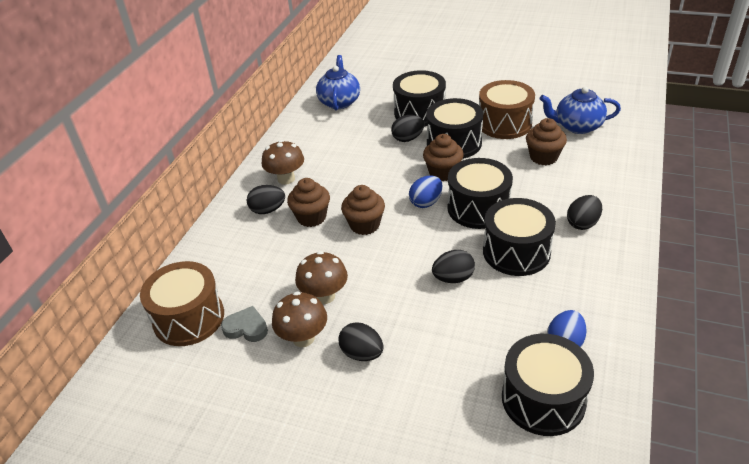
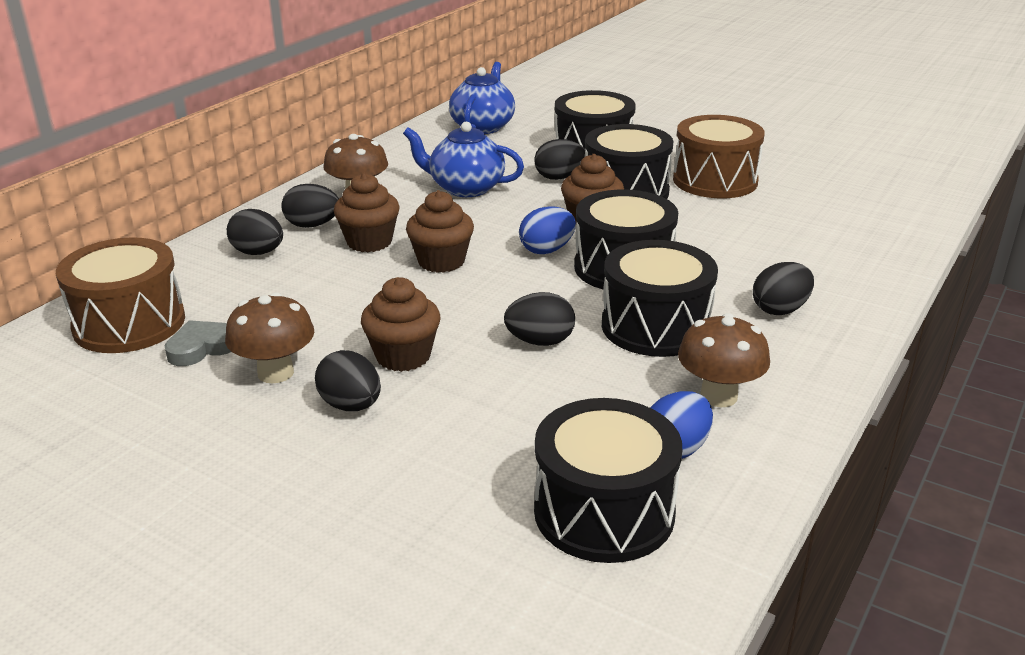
camera: 10 degrees right, 10 degrees down
(243, 241) = (258, 253): none -> black egg
(246, 328) = (202, 347): grey heart -> grey heart turned 60 degrees counterclockwise
(324, 296) = (335, 331): brown mushroom -> brown mushroom (718, 396)
(543, 157) = (756, 225): brown cupcake -> brown cupcake (403, 356)
(577, 126) = (828, 198): blue teapot -> blue teapot (465, 188)

